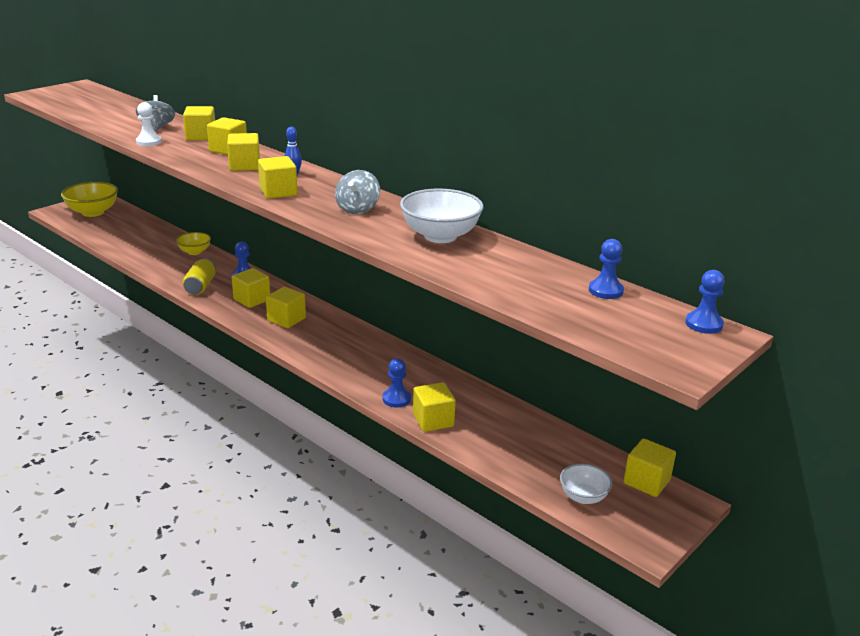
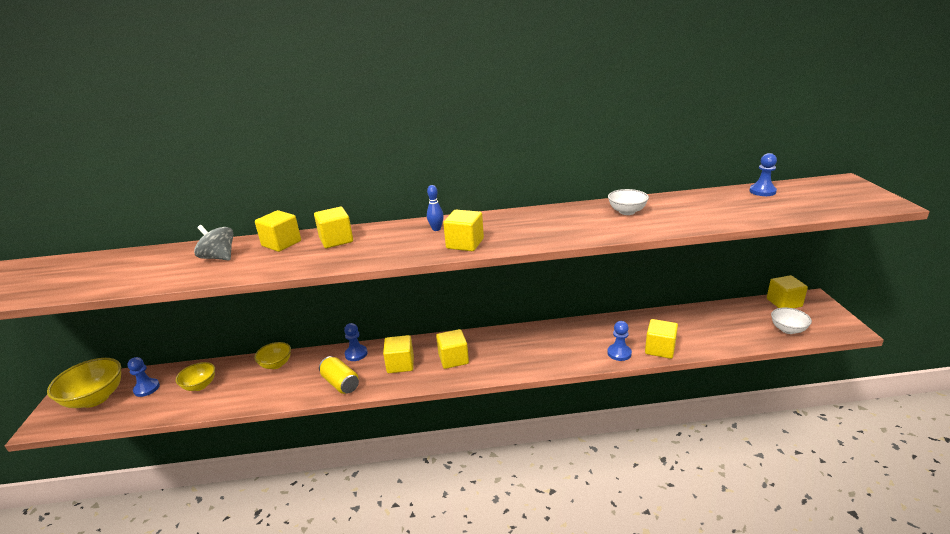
camera: 45 degrees left, 0 degrees up
(141, 238) = (200, 385): none -> yellow bowl
(149, 142) = (248, 270): white pawn -> none
(245, 166) = (385, 242): yellow cube -> none
(357, 209) = (542, 224): grey spinning top -> none
(440, 236) = (627, 212): white bowl -> white bowl, size x0.58
(703, 324) = (828, 182): blue pawn -> blue pawn (146, 388)

